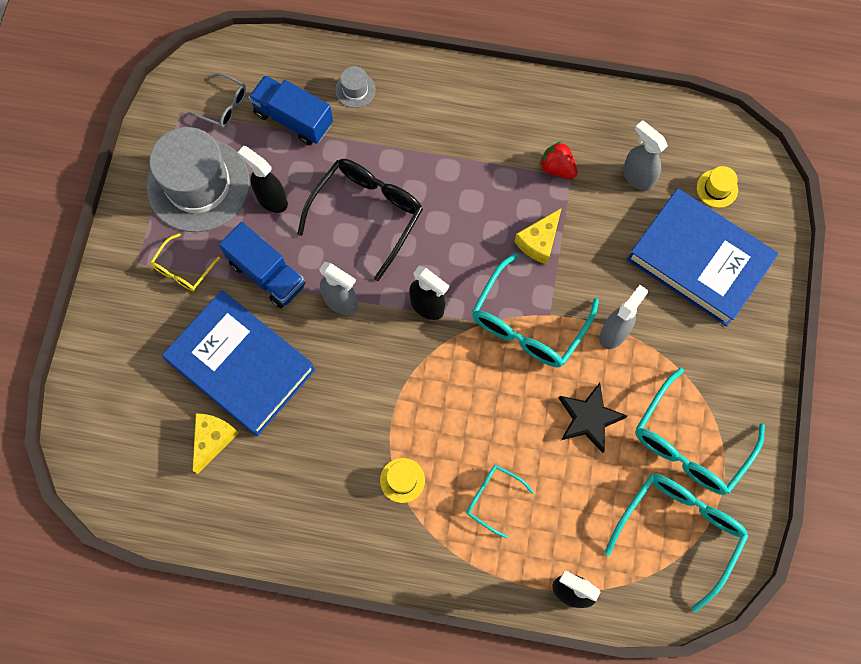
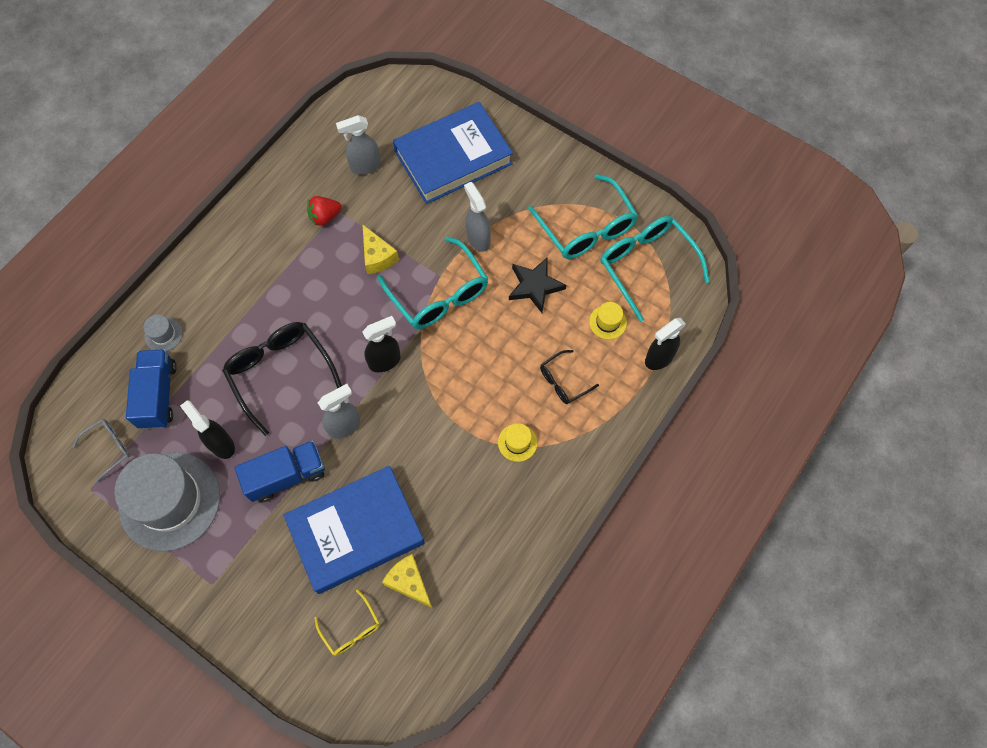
camera: 65 degrees left, 5 degrees down
(183, 269) = (241, 546): yellow glasses -> yellow glasses (351, 628)
(271, 199) = (221, 444): black spray bottle -> black spray bottle turned 75 degrees clockwise
(293, 119) = (158, 395): blue truck -> blue truck turned 120 degrees clockwise
(493, 498) = (564, 381): turquoise glasses -> black glasses
(717, 188) = (405, 120): yellow hat -> yellow hat (607, 322)

